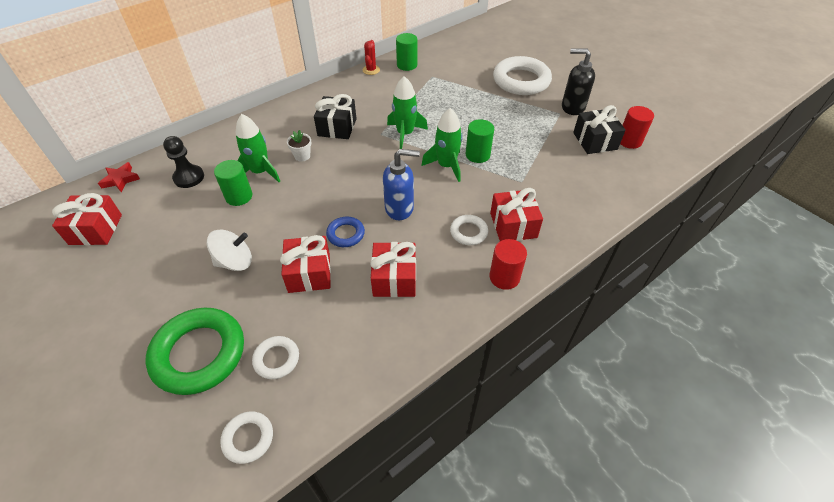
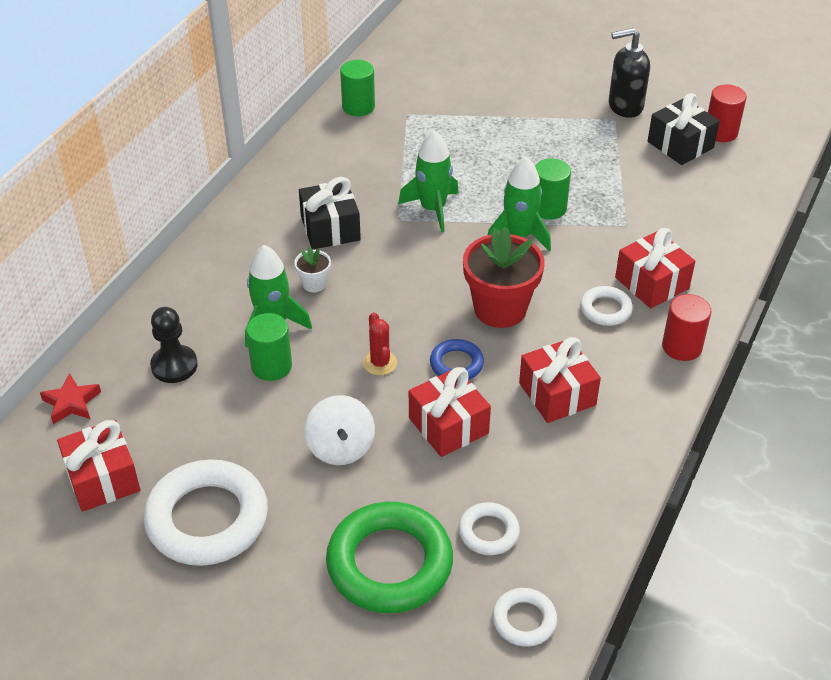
camera: 25 degrees left, 5 degrees down
(235, 262) = (340, 447): white spinning top -> white spinning top turned 120 degrees clockwise
(371, 70) = (311, 129): red cactus -> red cactus (380, 363)
(399, 208) = (500, 309): blue soap dispenser -> red flower pot
(521, 81) = (534, 86): white ring -> white ring (207, 519)

